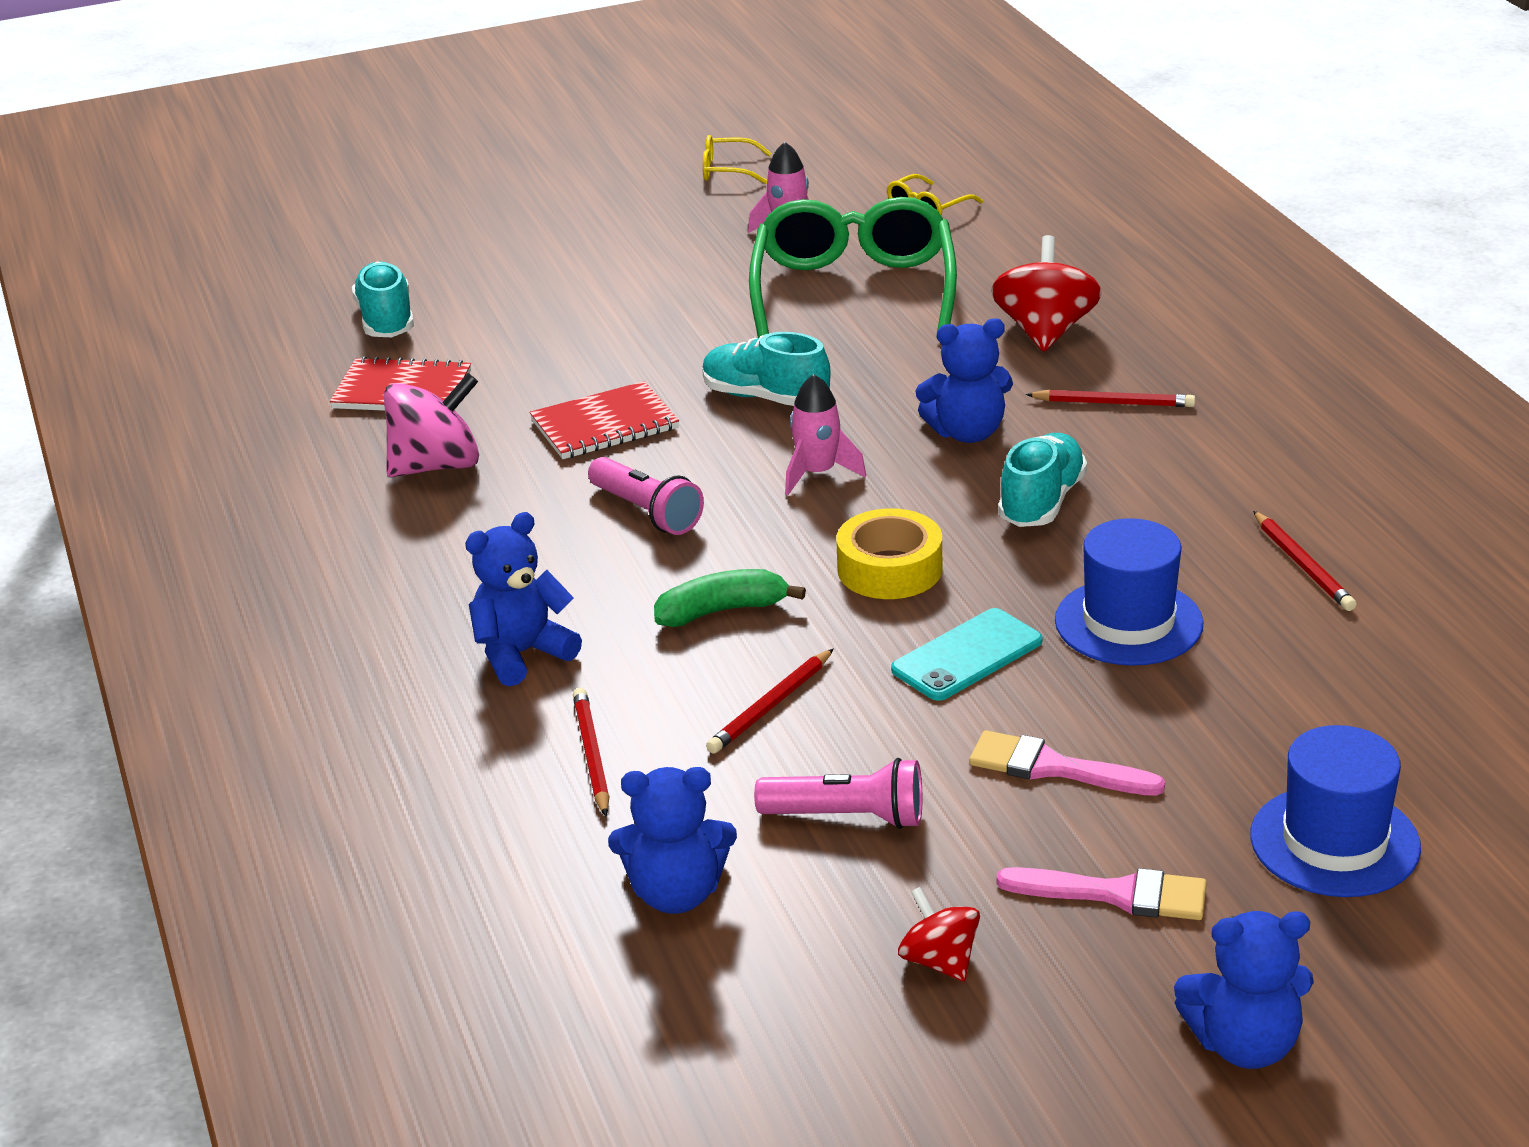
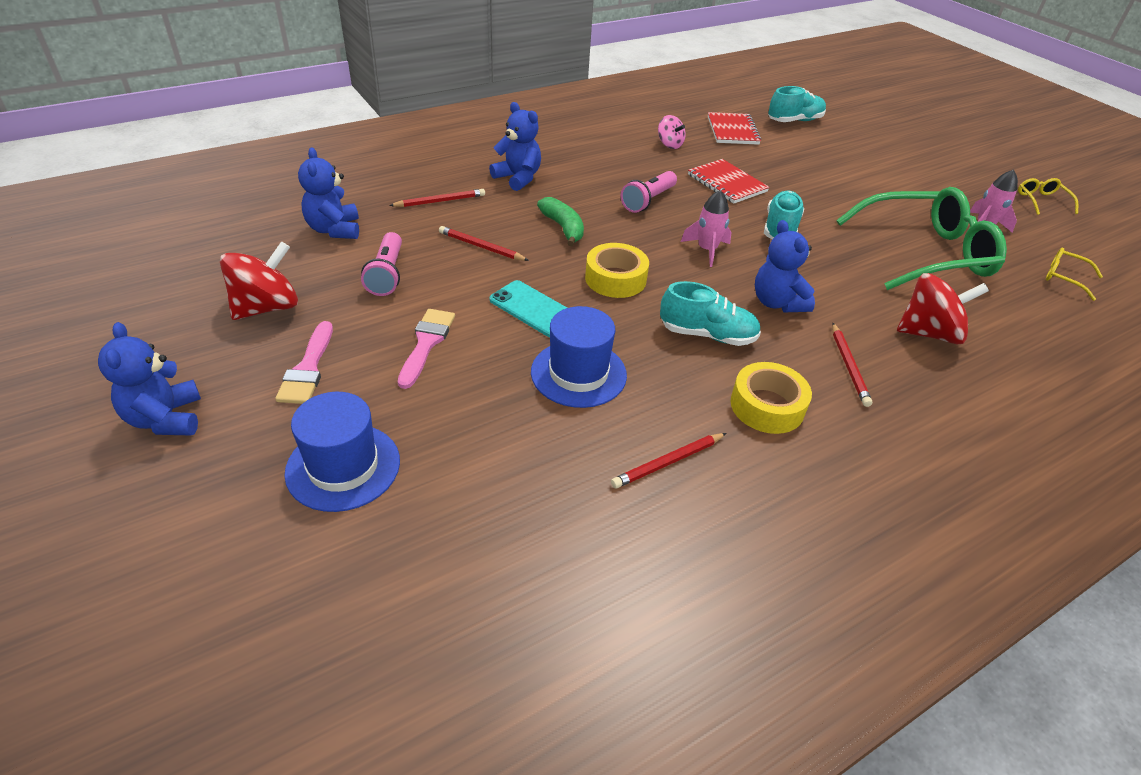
camera: 75 degrees right, 10 degrees up
(436, 466) = (669, 144): pink spinning top -> pink spinning top, size x0.58
(939, 961) = (267, 307): red spinning top -> red spinning top, size x1.72
(1194, 477) = (767, 406): none -> yellow tape

